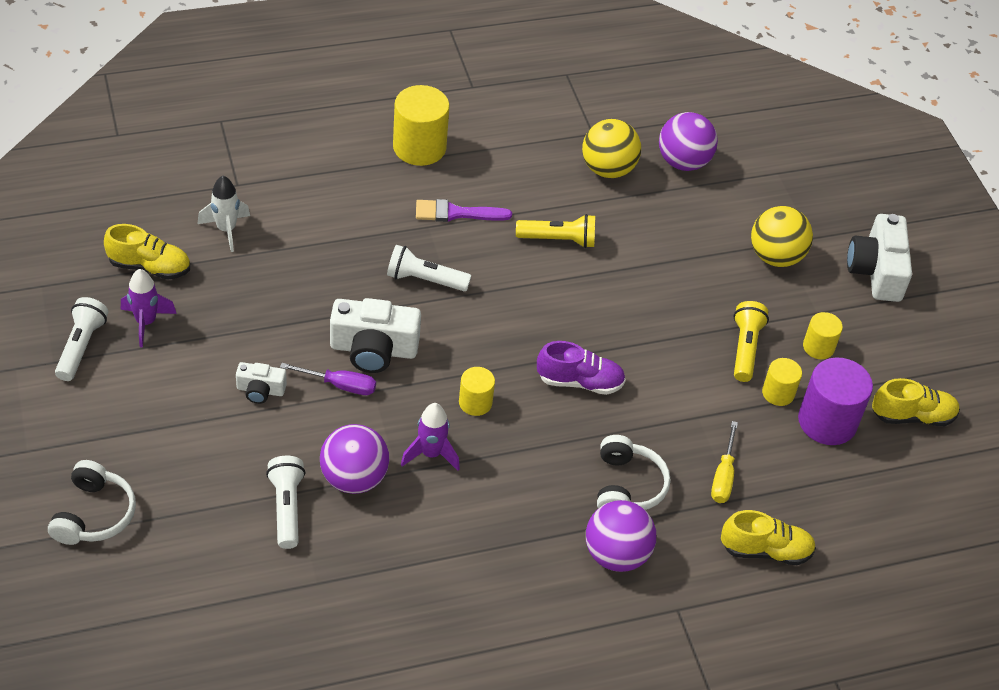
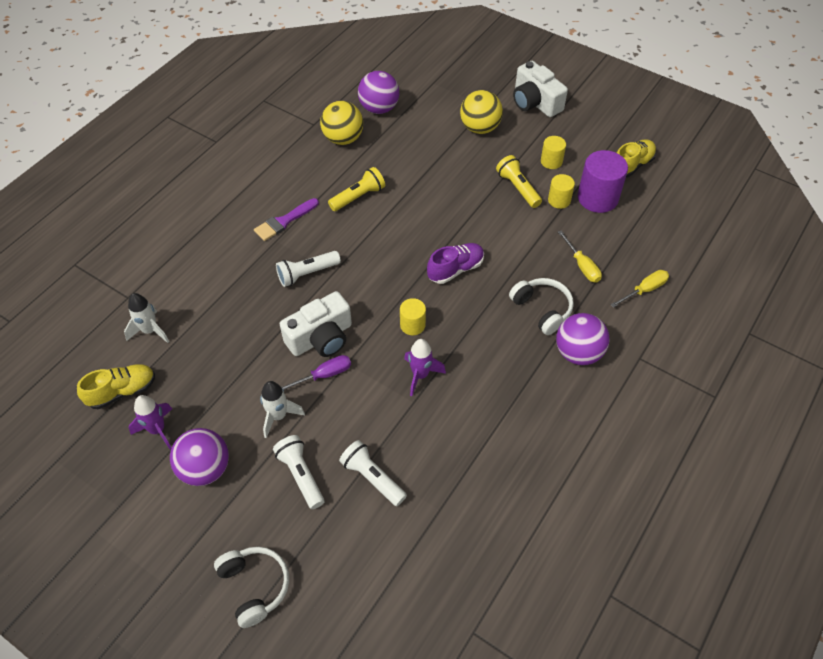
camera: 35 degrees left, 5 degrees up
(81, 346) = (128, 480): white flashlight -> white flashlight (300, 475)
(260, 390) = (278, 416): white camera -> white rocket
(354, 478) = (392, 426): purple ball -> purple ball (205, 469)
(419, 147) = (221, 197): yellow cylinder -> none
(765, 550) = (644, 290): yellow shoe -> yellow screwdriver

